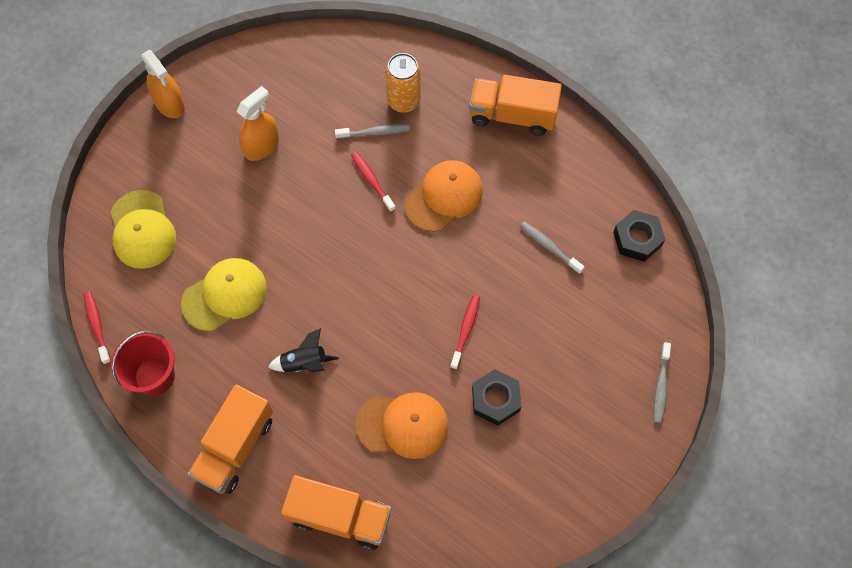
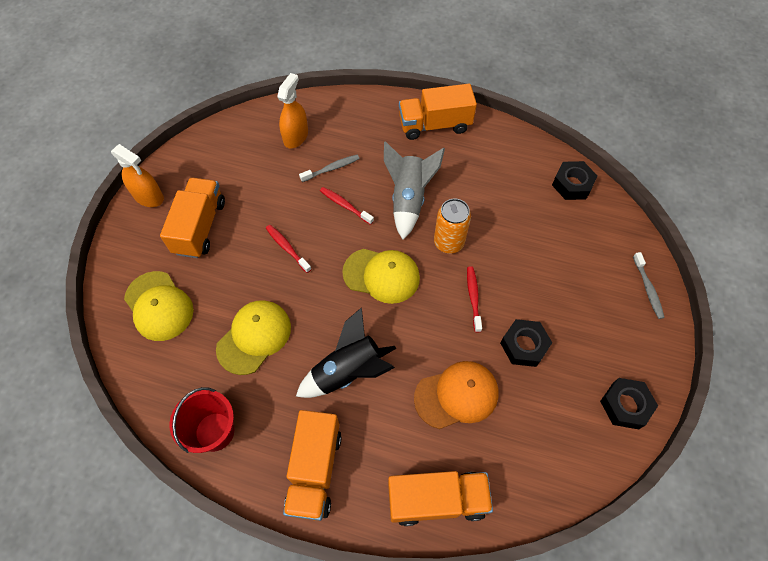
camera: 20 degrees left, 5 degrees down
(97, 326) = (144, 404): red toothbrush -> red toothbrush (287, 248)
(211, 156) = (200, 227): none -> orange truck
(261, 146) = (241, 206): orange spray bottle -> orange spray bottle (295, 136)
(304, 363) = (348, 371): black rocket -> black rocket, size x1.67
(379, 273) = (381, 275): none -> yellow cap
(404, 101) = (345, 139): orange can -> orange can (448, 242)
(444, 197) = (408, 200): orange cap -> grey rocket
(549, 247) = (509, 211): grey toothbrush -> none
(571, 497) = (625, 405): none -> black nut

